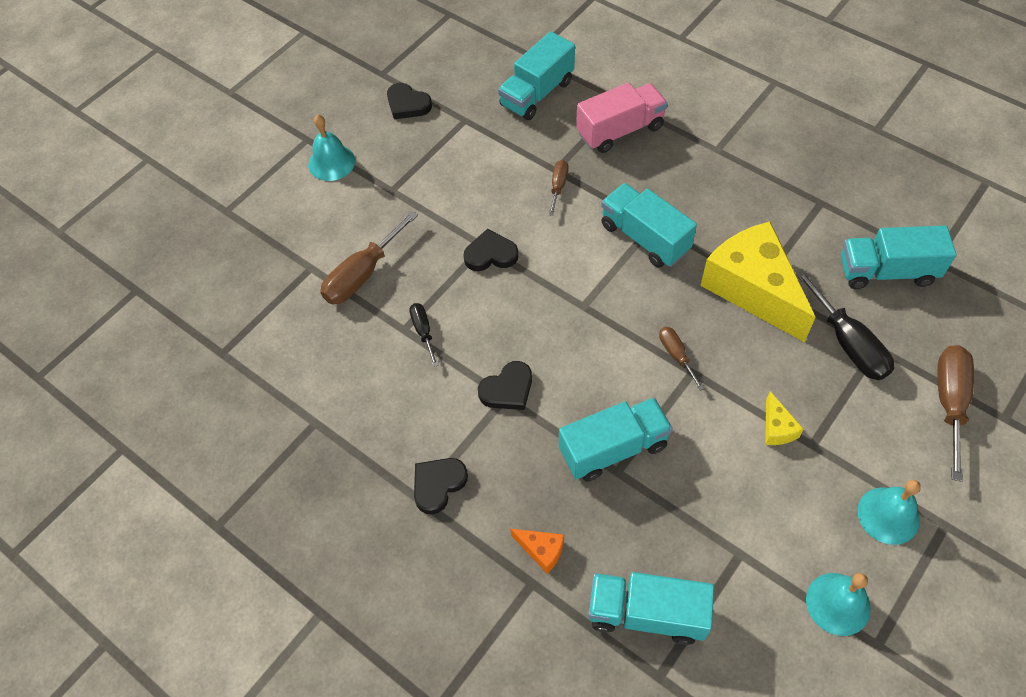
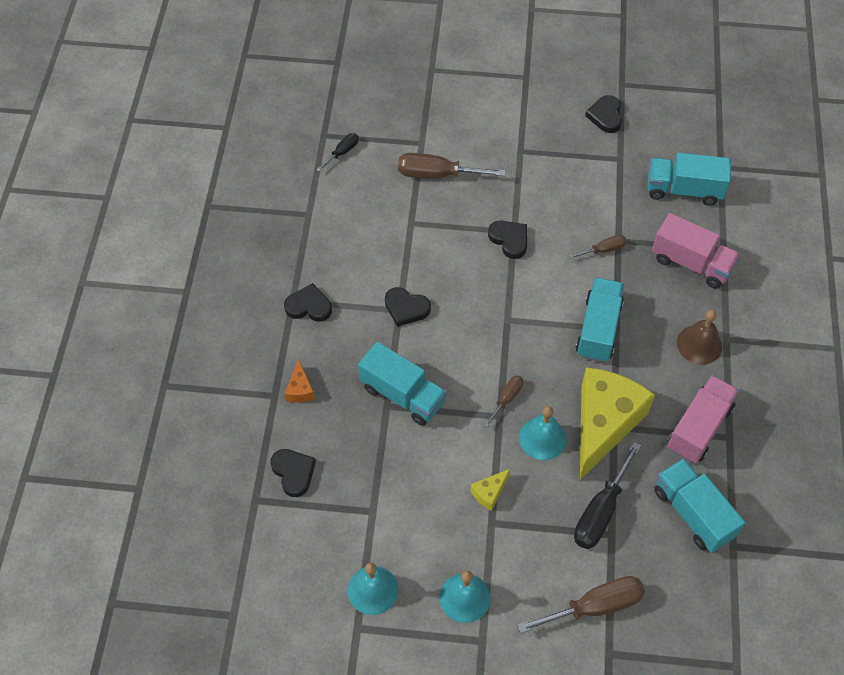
camera: 55 degrees right, 0 degrees up
(331, 162) = (517, 102): turquoise bell -> turquoise bell (542, 438)
(423, 331) = (417, 235): black screwdriver -> black screwdriver (342, 152)
(646, 614) = (293, 473): turquoise truck -> black heart
(711, 171) = (699, 344): none -> brown bell
(799, 219) = (699, 428): none -> pink truck

